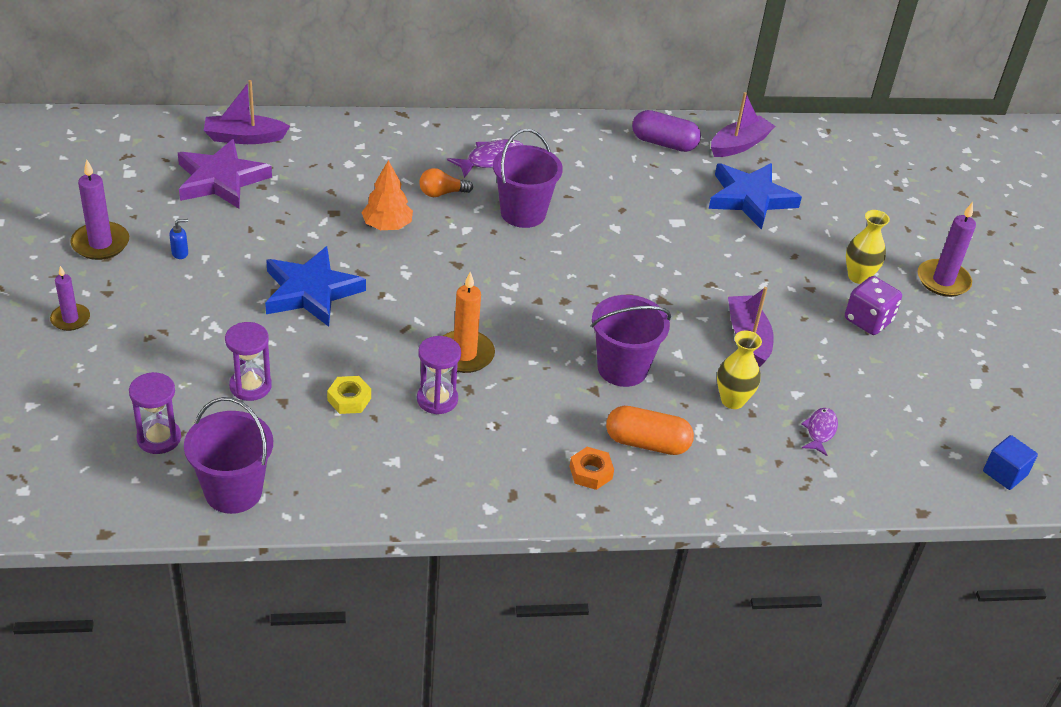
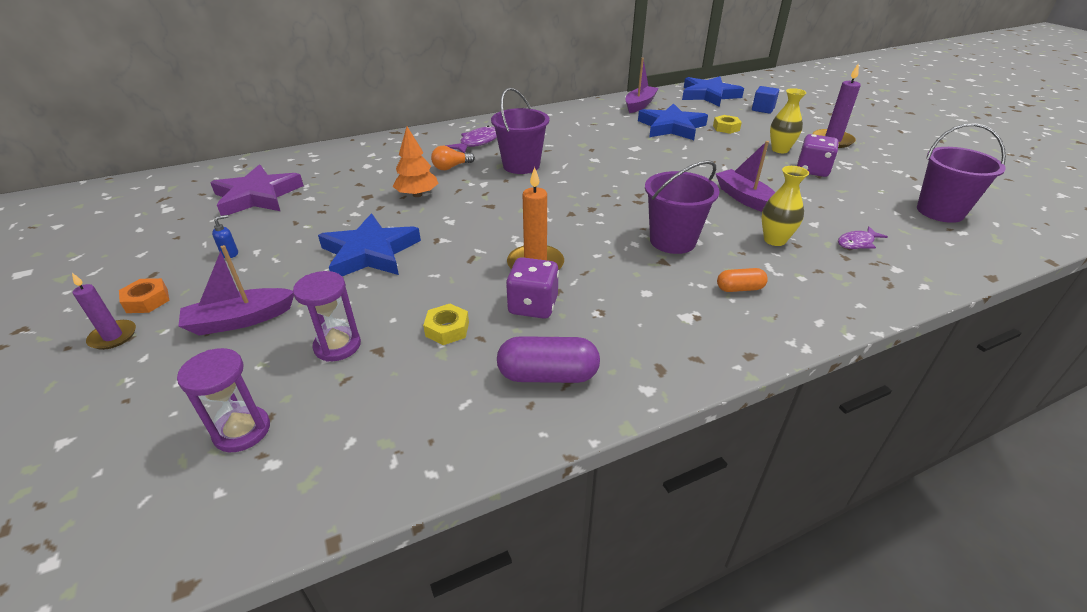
camera: 15 degrees left, 5 degrees down
(100, 243) = (143, 265): purple candle -> none
(233, 491) = (354, 465): purple bucket -> purple bucket (940, 211)
(244, 138) = (271, 167): purple boat -> purple boat (240, 320)
(437, 399) = (533, 306): purple hourglass -> purple dice
(590, 472) = (714, 326): orange nut -> orange nut (147, 301)
(647, 443) = (739, 288): orange capsule -> orange capsule, size x0.59
(664, 143) = (591, 113): purple capsule -> purple capsule (548, 375)
(820, 431) = (857, 243): purple fish -> purple fish turned 120 degrees counterclockwise
(821, 220) = (726, 128): none -> yellow nut
(850, 151) = (709, 95): none -> blue star
(1005, 473) = (1008, 234): blue cube -> blue cube (763, 109)

